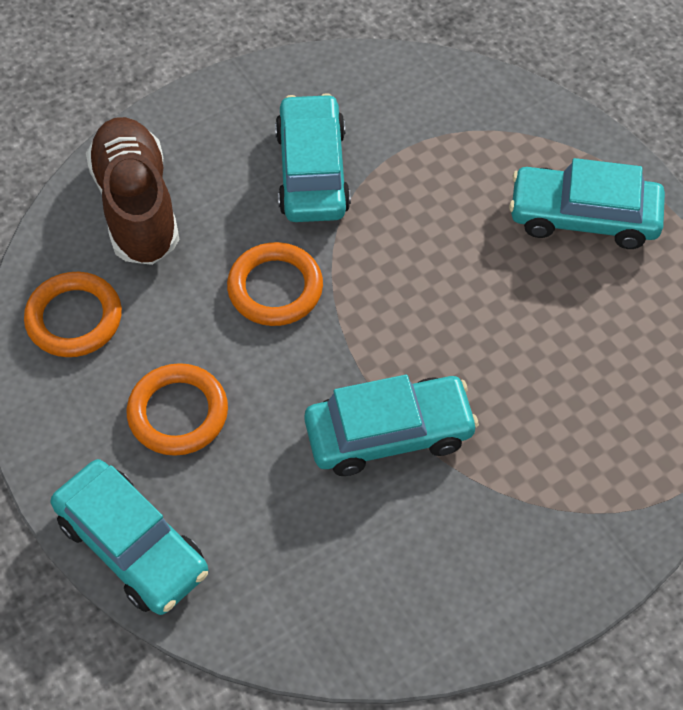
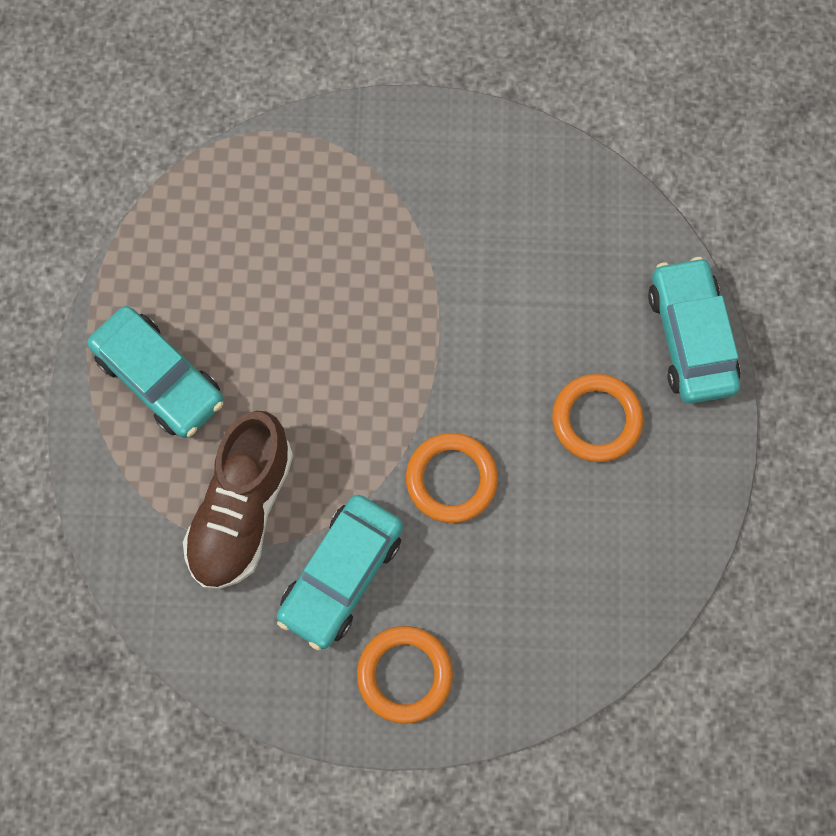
camera: 145 degrees left, 15 degrees up
(74, 318) = (629, 559): orange ring -> orange ring (404, 674)
(136, 206) = (514, 641): brown shoe -> brown shoe (242, 509)
(389, 433) = (452, 301): turquoise car -> none

